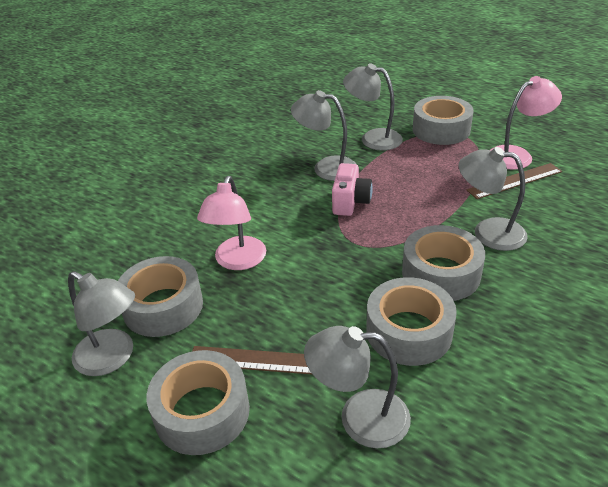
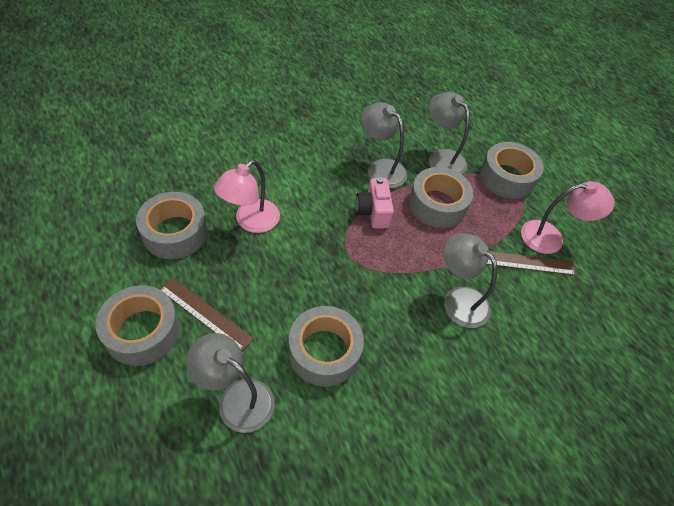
camera: 20 degrees right, 15 degrees up
(113, 358) = (117, 256): grey lamp -> none
(350, 202) = (373, 212): pink camera -> pink camera turned 135 degrees clockwise
(441, 273) = (389, 316): grey tape -> grey tape (437, 204)

